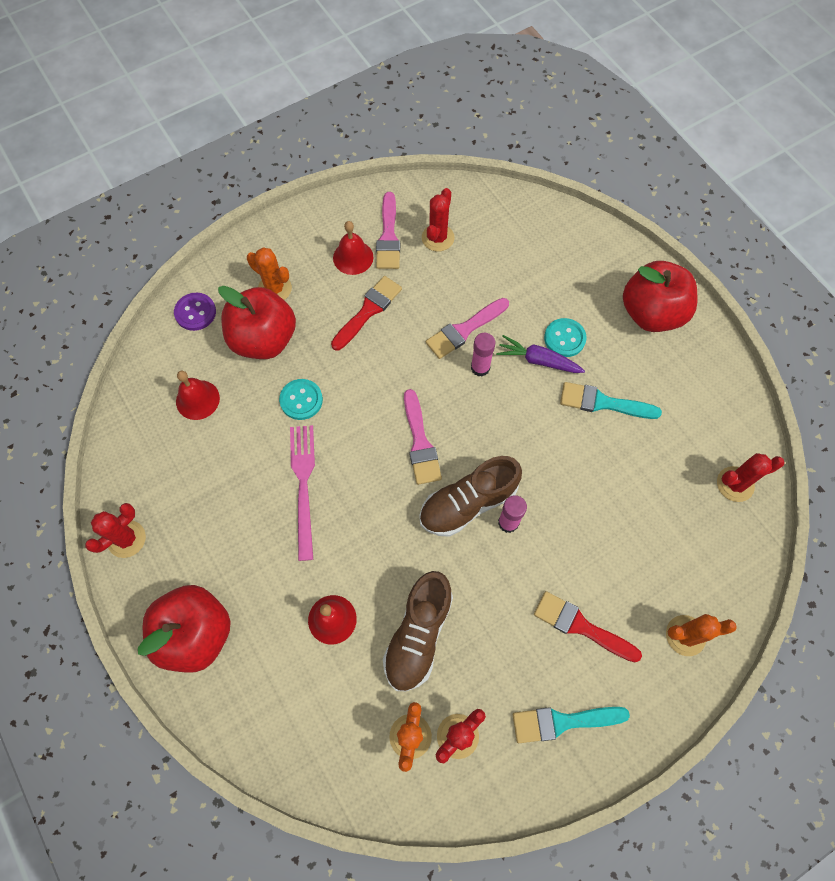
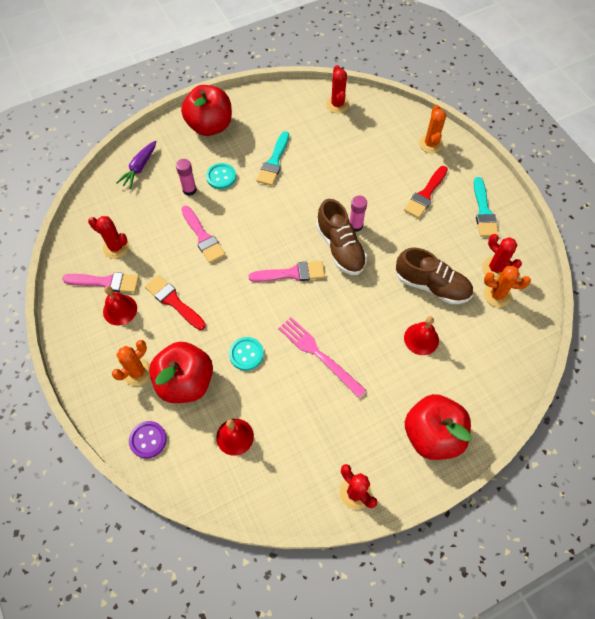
camera: 85 degrees left, 5 degrees down
(303, 485) = (319, 354): pink fork -> pink fork turned 45 degrees clockwise
(480, 367) = (236, 230): pink glue stick -> pink glue stick (189, 190)
(538, 360) = (236, 194): purple carrot -> purple carrot (139, 168)

